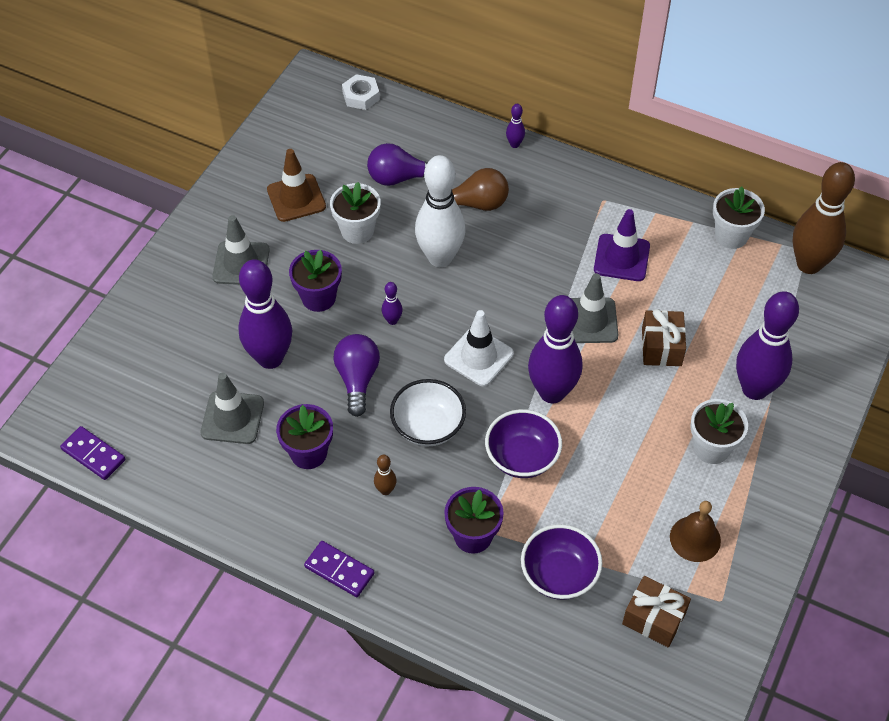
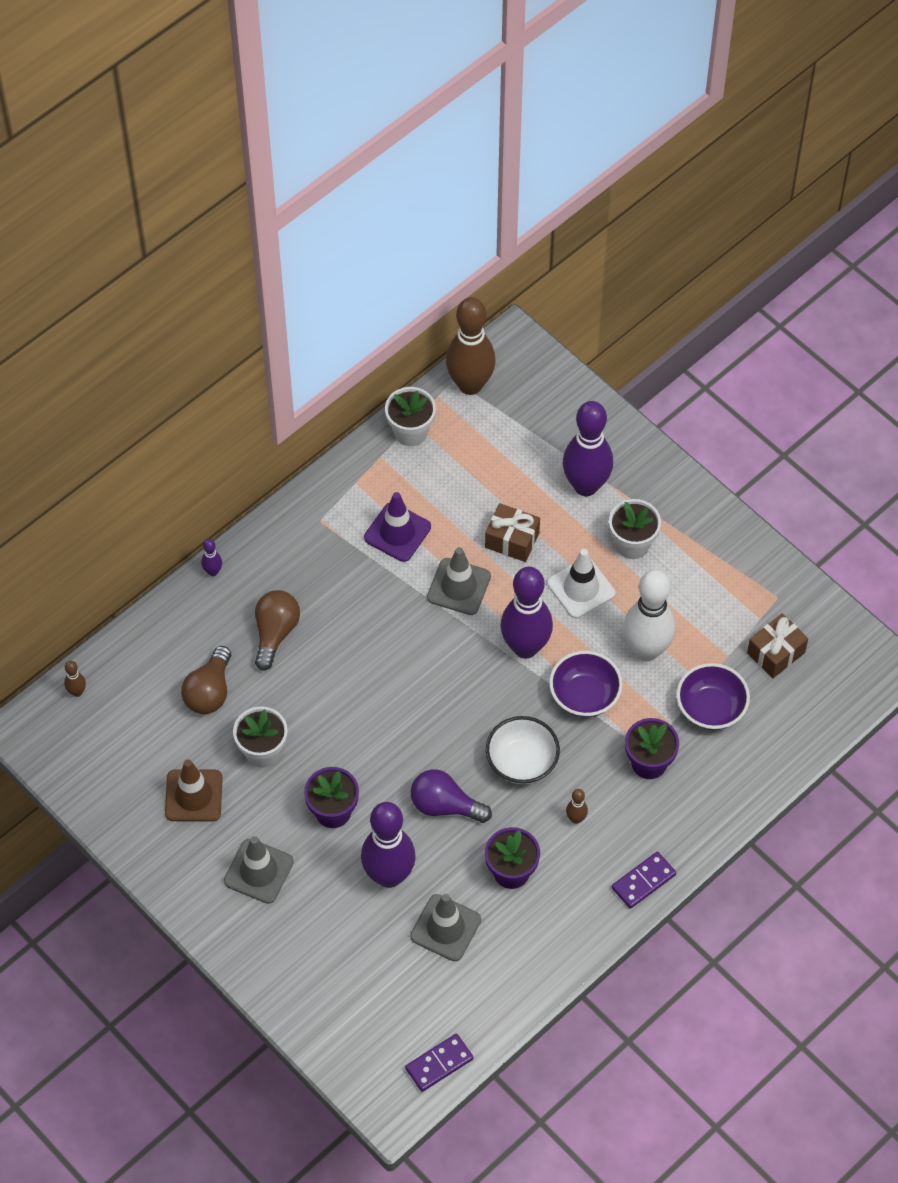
camera: 70 degrees left, 5 degrees up
(361, 96) = (77, 692): white nut -> brown bowling pin
(392, 320) = (388, 754): purple bowling pin -> none
(399, 178) = (209, 691): purple light bulb -> brown light bulb
(440, 257) = (329, 688): white bowling pin -> white bowling pin (646, 650)
(478, 357) = (461, 694): white traffic cone -> white traffic cone (581, 588)
(695, 538) = (714, 593): brown bell -> none

